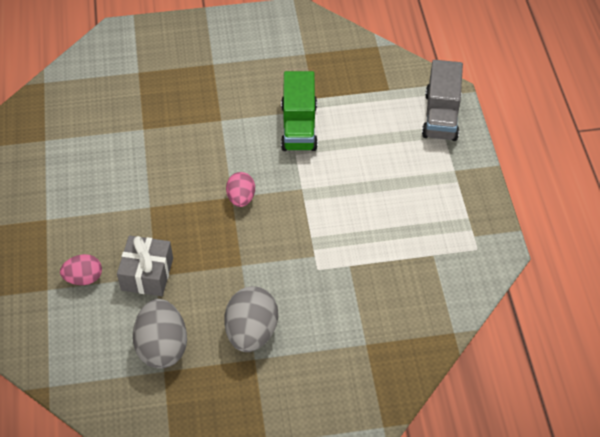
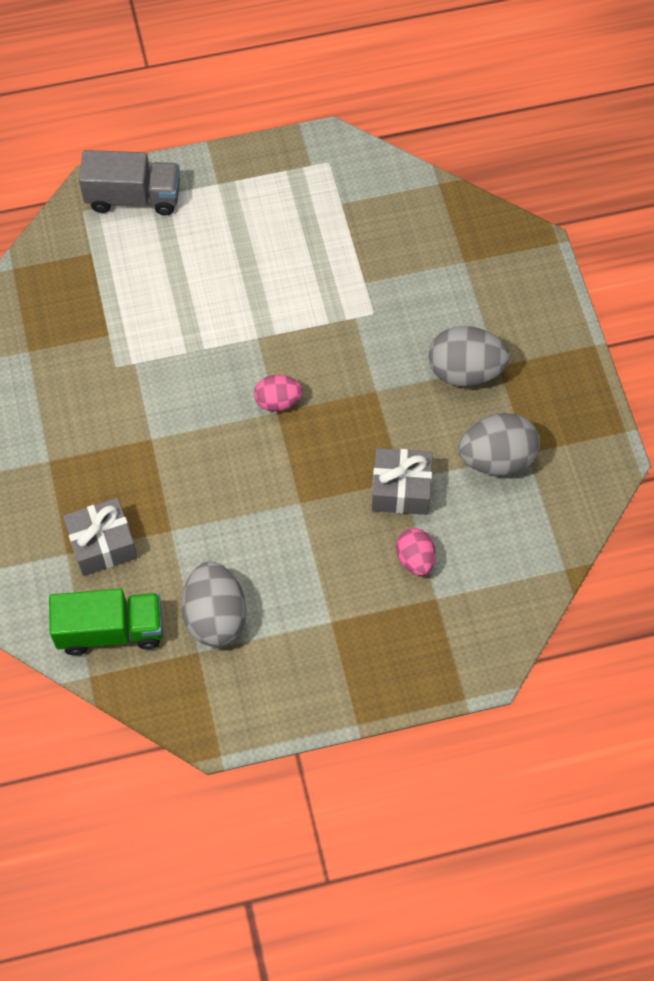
camera: 95 degrees left, 10 degrees up
(69, 151) = (215, 616): none -> grey egg
(140, 91) = (102, 544): none -> grey gift
(299, 127) = (159, 348): green truck -> green truck (110, 630)

